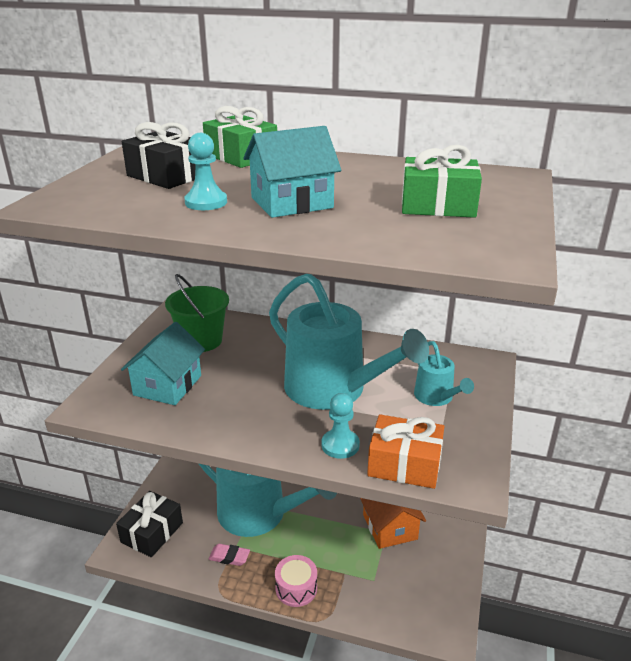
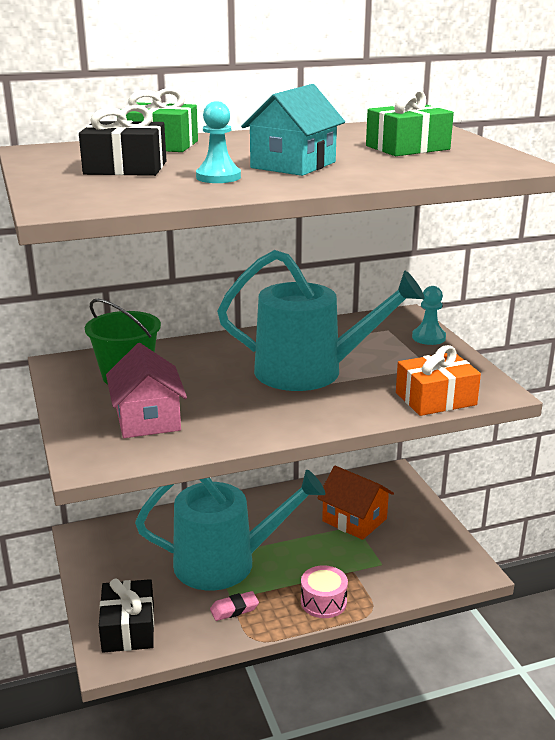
camera: 35 degrees left, 5 degrees down
(167, 385) = (148, 419): turquoise house -> pink house
(340, 445) = (370, 405): turquoise pawn -> turquoise pawn (428, 337)
(436, 397) = (399, 350): turquoise watering can -> none

